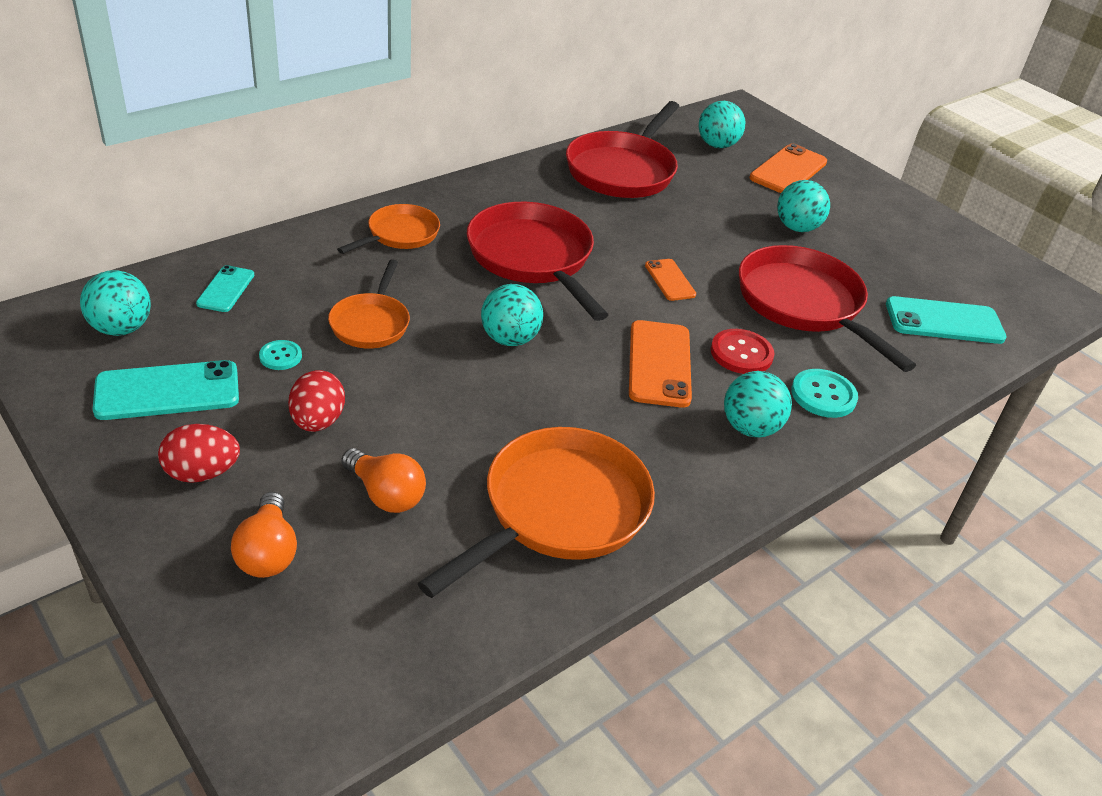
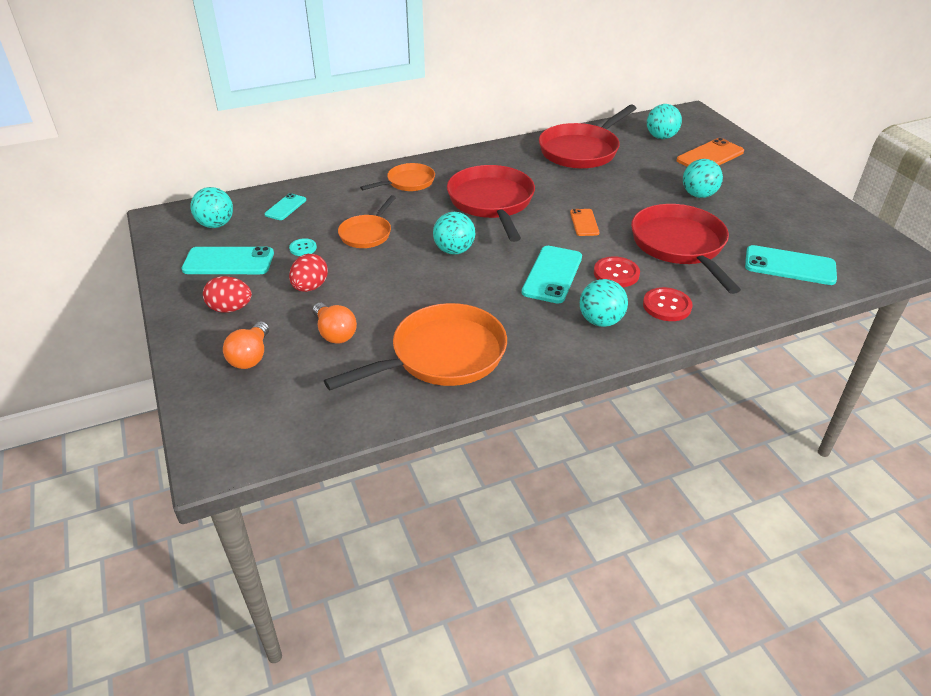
camera: 20 degrees right, 0 degrees up
(659, 364) = (552, 274): orange phone -> turquoise phone
(823, 395) = (667, 306): turquoise button -> red button

